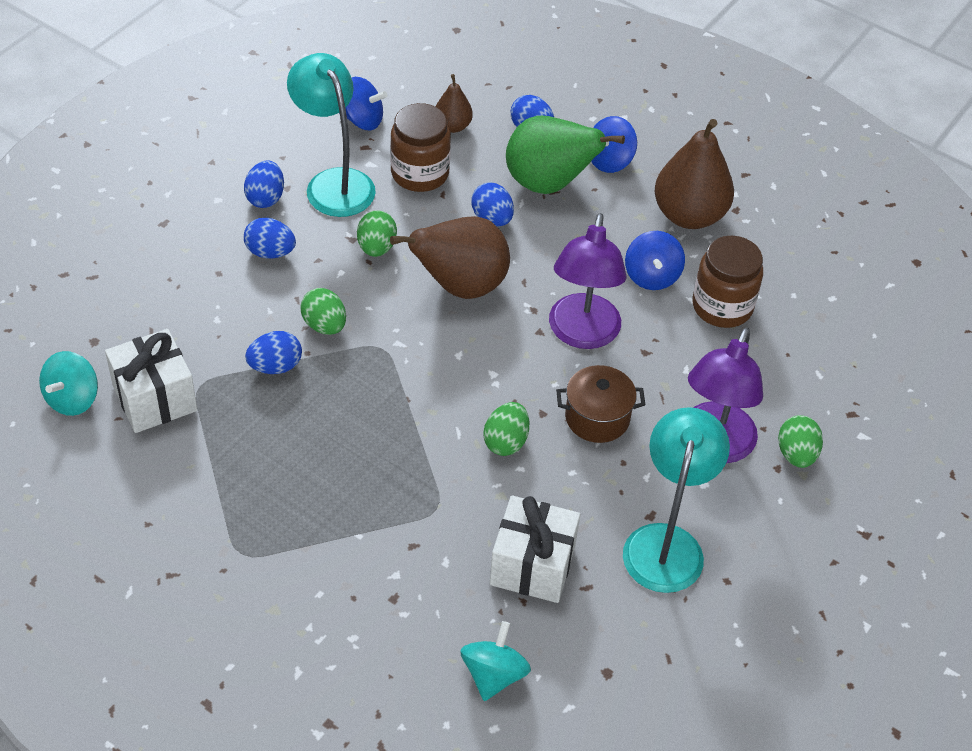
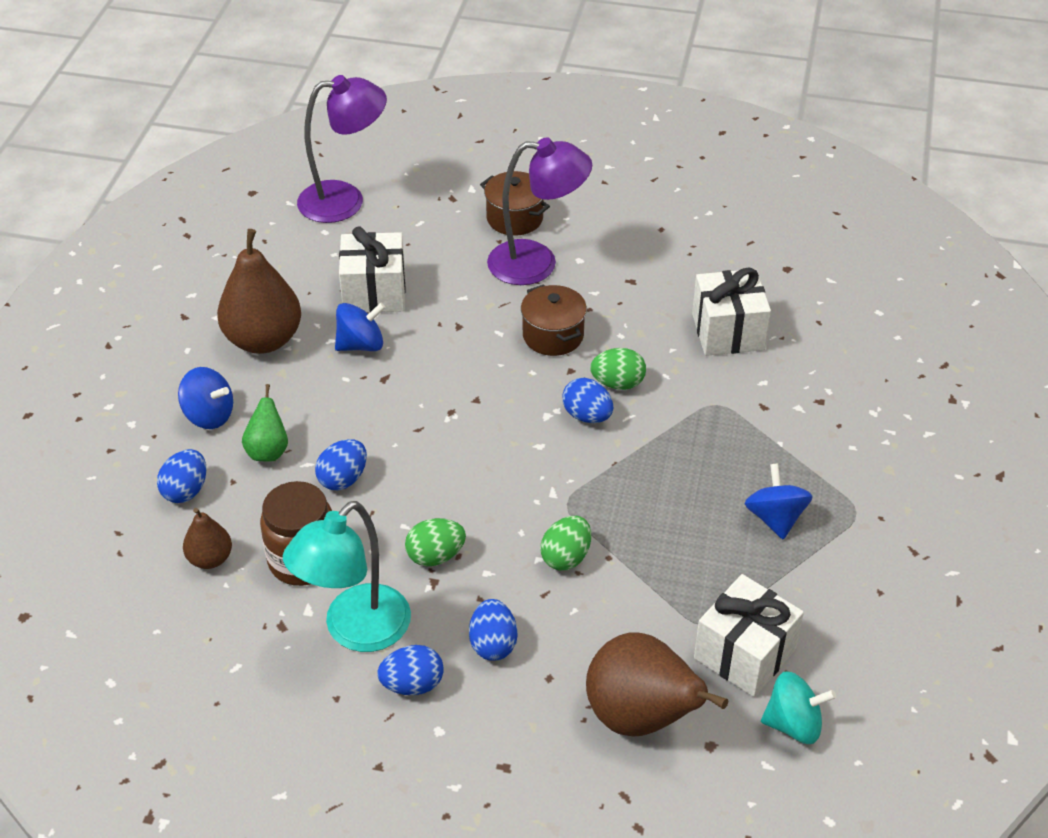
camera: 110 degrees left, 5 degrees down
(275, 366) = (642, 574): blue egg -> blue egg (587, 416)
(362, 120) = (236, 645): blue spinning top -> blue spinning top (775, 518)
(460, 286) = (452, 473): brown pear -> brown pear (641, 718)
(493, 675) = (838, 324): turquoise spinning top -> none
(549, 184) = (268, 451): green pear -> green pear, size x0.52
(582, 334) = (462, 370): purple lamp -> purple lamp (345, 200)
(666, 543) = (651, 266): turquoise lamp -> none
(722, 306) = (374, 292): brown jar -> white gift
(796, 454) = (514, 218): green egg -> brown pot

